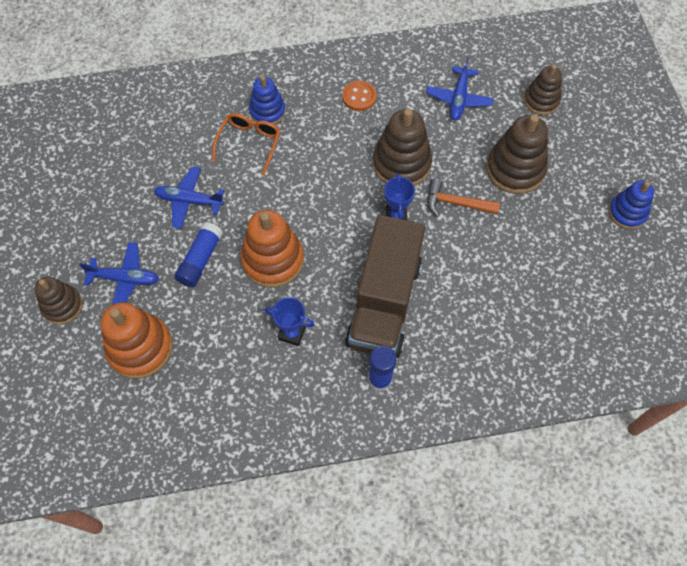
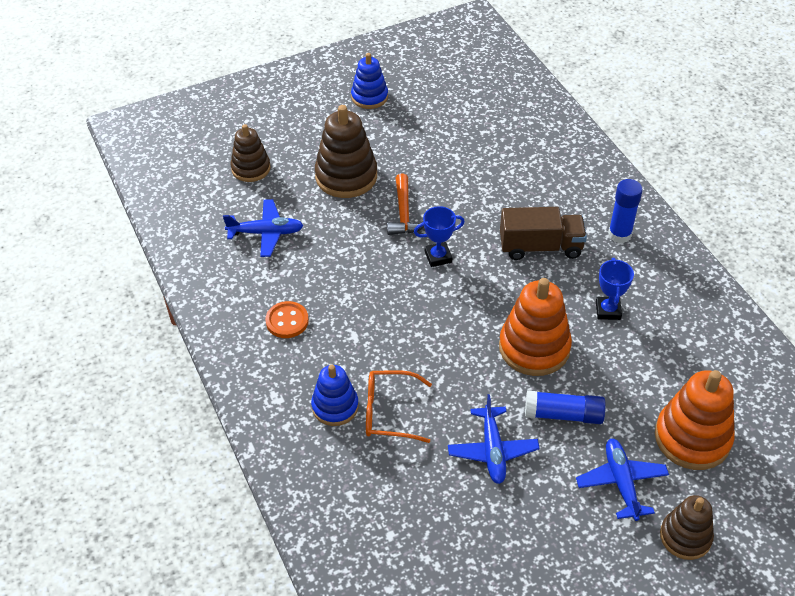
camera: 105 degrees left, 15 degrees down
(384, 303) = (540, 247): brown truck -> brown truck, size x0.63
(401, 164) = (370, 265): brown stacking toy -> none

